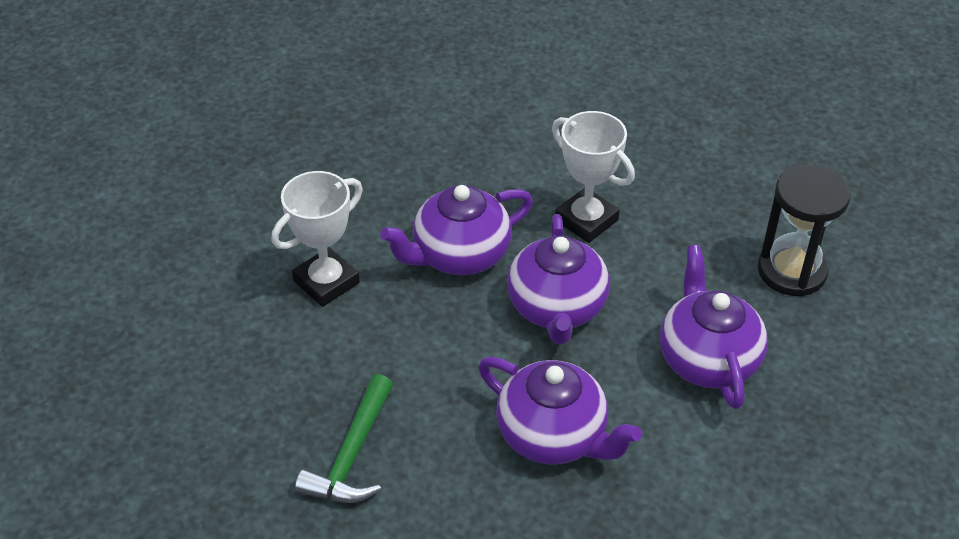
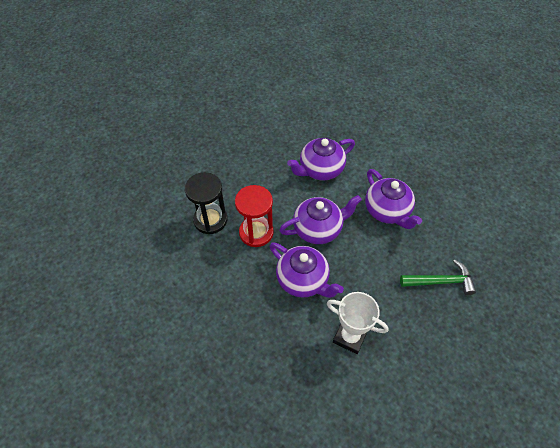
camera: 110 degrees left, 10 degrees up
(553, 435) = (387, 211): purple teapot -> purple teapot turned 135 degrees clockwise
(586, 220) = (256, 232): white trophy -> red hourglass
(792, 271) = (257, 151): black hourglass -> black hourglass (210, 220)

